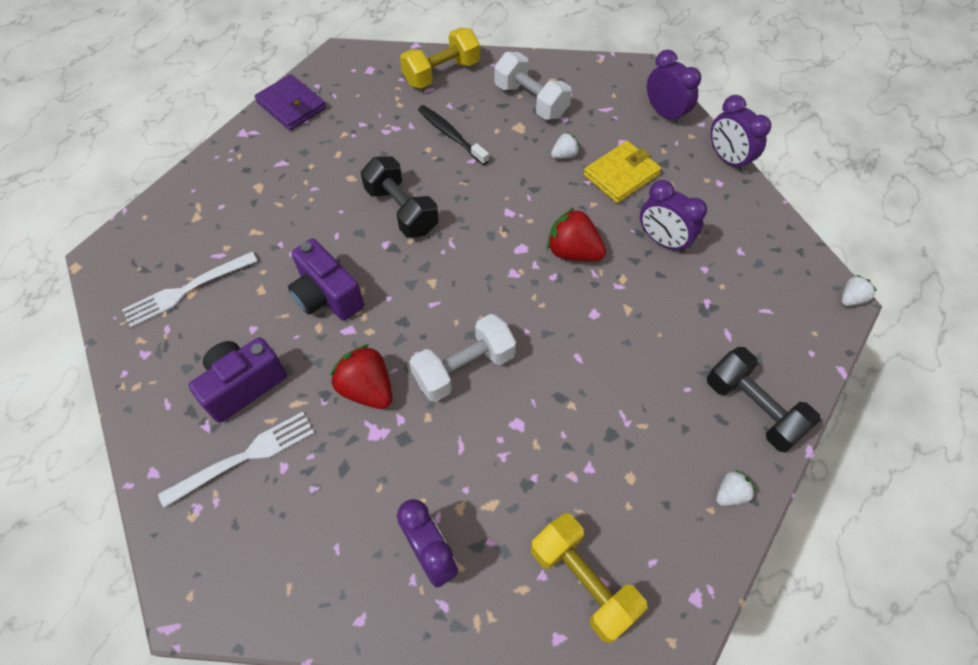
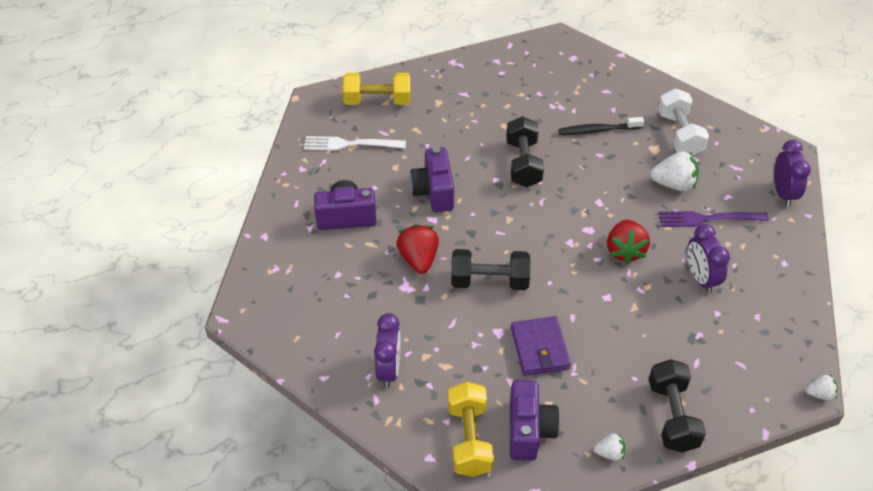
camera: 35 degrees right, 10 degrees down
(245, 456) = (320, 256): white fork -> none
(291, 106) = (498, 58): purple wallet -> purple wallet (539, 348)
(441, 73) = (625, 84): yellow dumbbell -> yellow dumbbell (377, 101)
(451, 135) = (598, 130): black toothbrush -> black toothbrush turned 90 degrees counterclockwise
(464, 368) = (489, 281): white dumbbell -> black dumbbell
(564, 155) = (674, 184): white strawberry -> white strawberry, size x1.84
(573, 252) = (625, 251): red strawberry -> red strawberry turned 150 degrees counterclockwise
(621, 175) = (707, 219): yellow wallet -> purple fork
(635, 524) = (529, 431): none -> purple camera
(728, 159) = (807, 250): purple clock -> none

